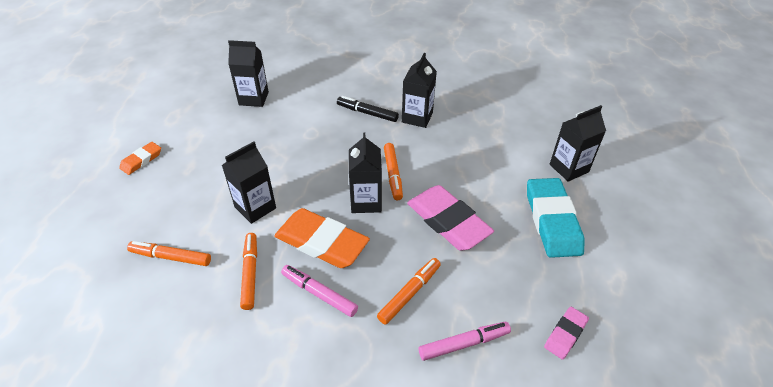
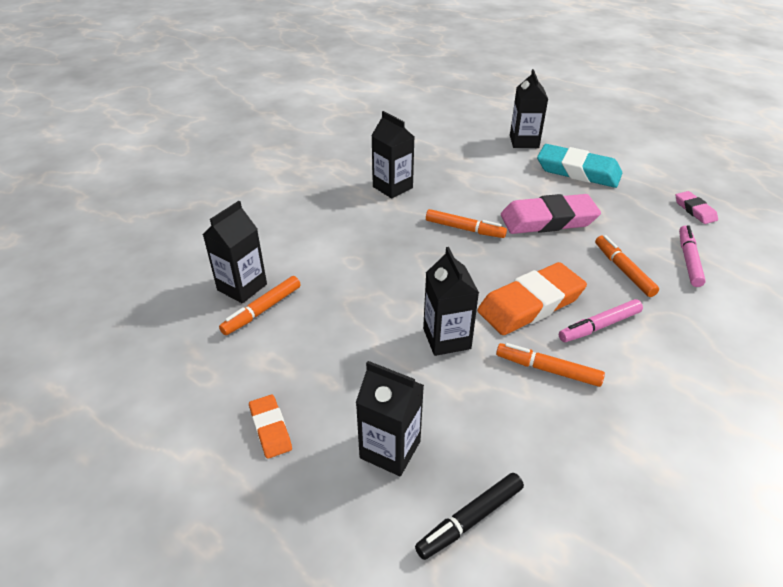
camera: 60 degrees left, 5 degrees down
(171, 257) = (485, 435): orange marker -> orange marker (262, 310)
(366, 201) = (491, 257): black carton -> black carton (390, 449)
(367, 113) = (356, 214): black marker -> black marker (470, 519)

